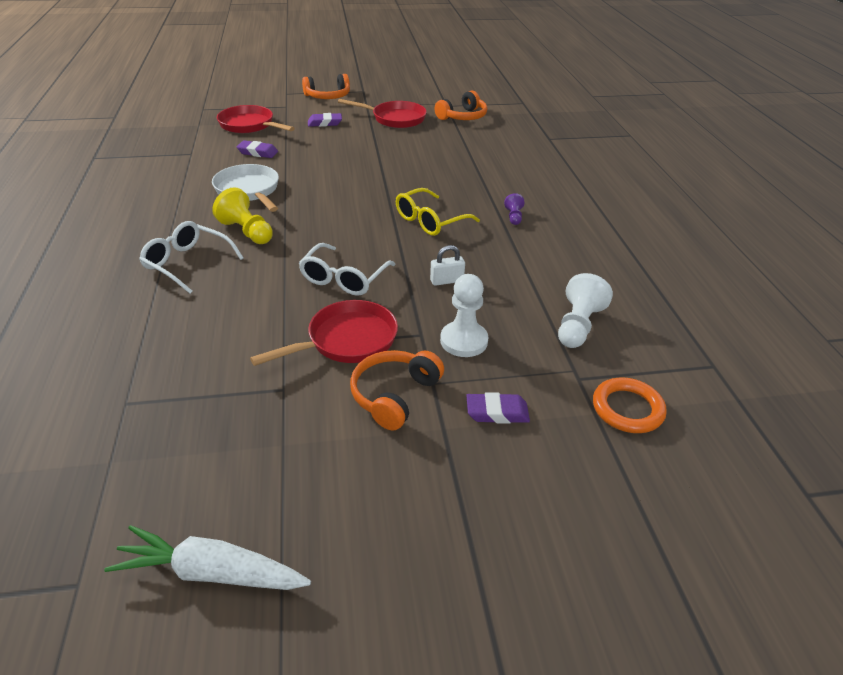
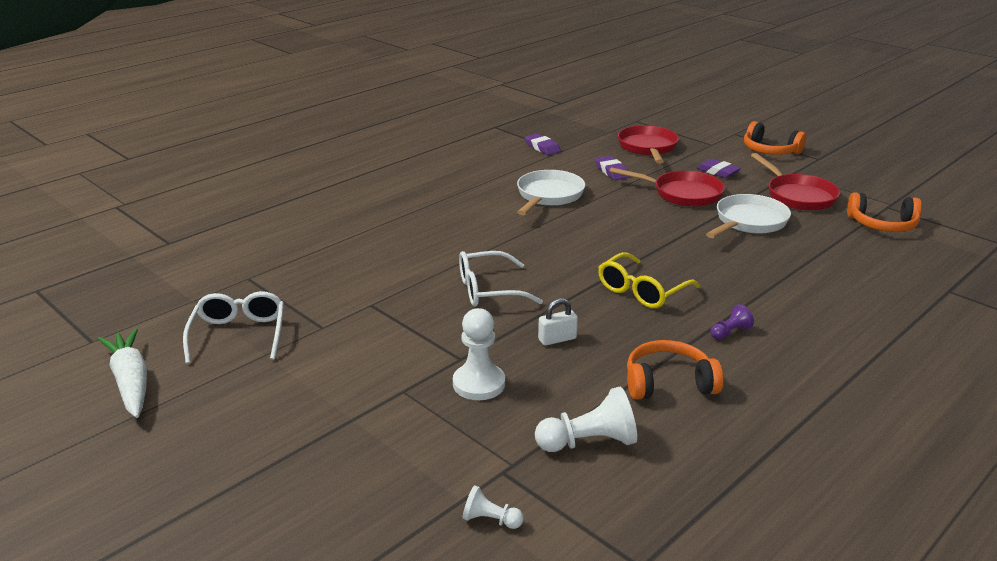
camera: 55 degrees right, 10 degrees down
(187, 263) = (418, 222): white glasses -> white glasses (239, 334)
(247, 232) = (491, 223): yellow pawn -> none
(346, 340) = (409, 327): red pan -> red pan (682, 194)
(394, 395) = (367, 378): orange headphones -> orange headphones (668, 383)
(401, 147) = (748, 222): none -> white pan
(430, 221) = (641, 291): yellow glasses -> yellow glasses turned 60 degrees counterclockwise
(446, 281) = (557, 339): white padlock -> white padlock turned 60 degrees counterclockwise
(497, 412) = (401, 439): purple eraser -> purple eraser (542, 148)
(627, 409) = (490, 520): orange ring -> white pawn

